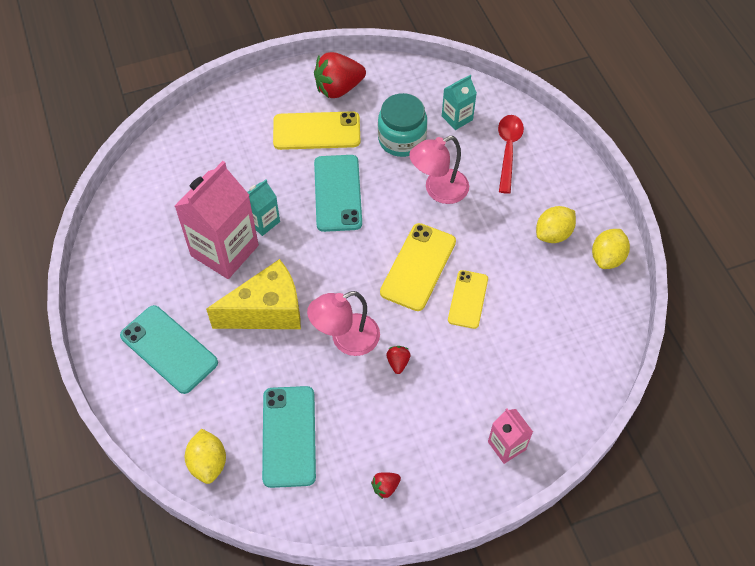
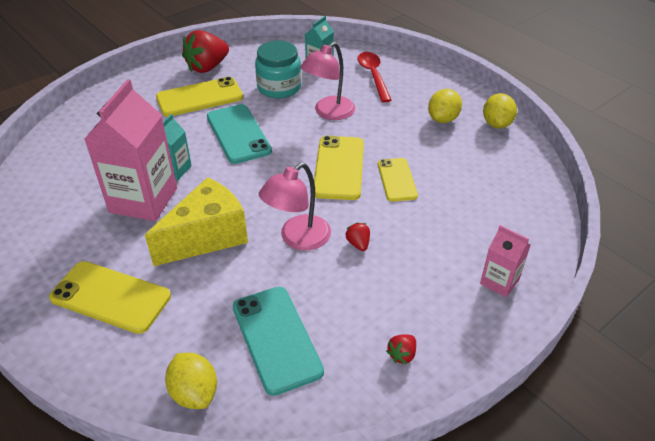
camera: 20 degrees left, 15 degrees down
(169, 349) = (110, 297): turquoise phone -> yellow phone

